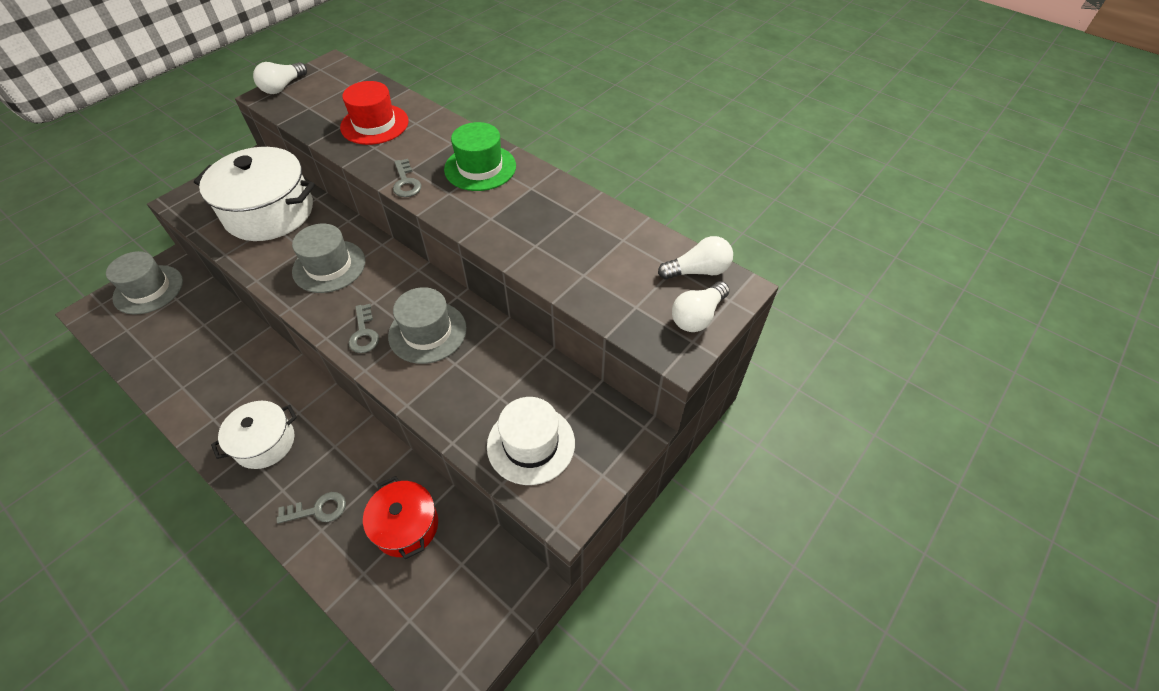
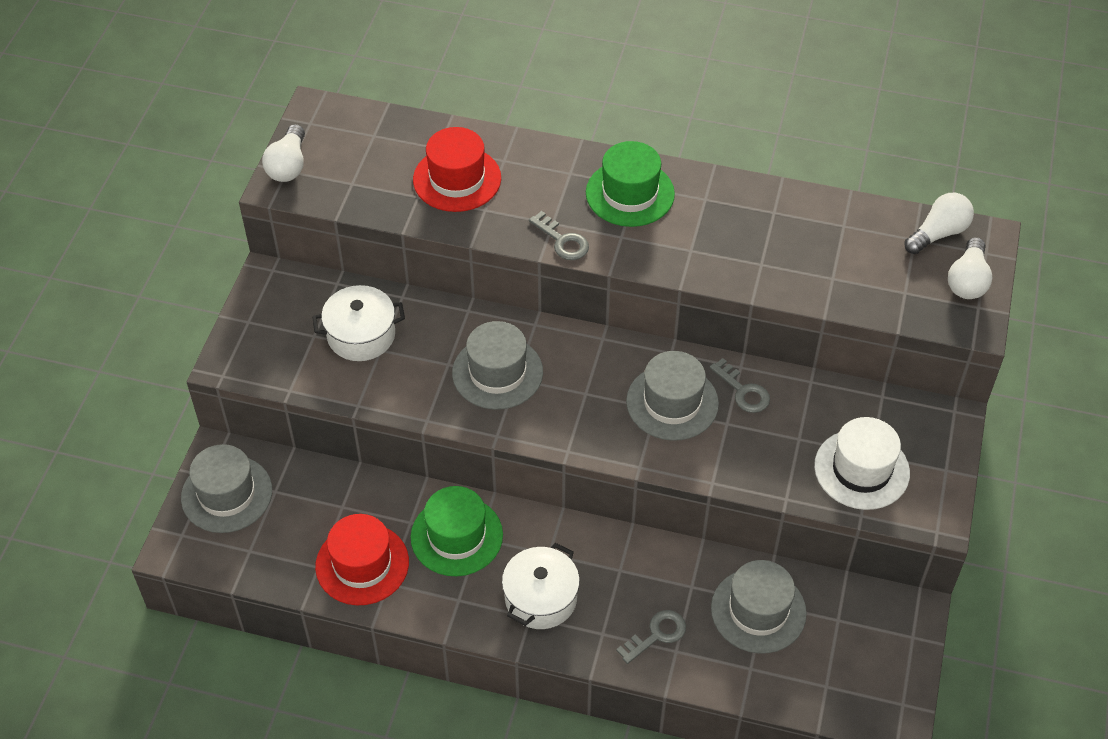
camera: 25 degrees left, 0 degrees up
(179, 367) = (362, 564): none -> red hat
(252, 373) = (456, 536): none -> green hat
(269, 212) = (361, 335): white pot -> white pot, size x0.58
(364, 333) = (605, 430): grey key -> grey key (743, 391)
(406, 526) = (758, 610): red pot -> grey hat

